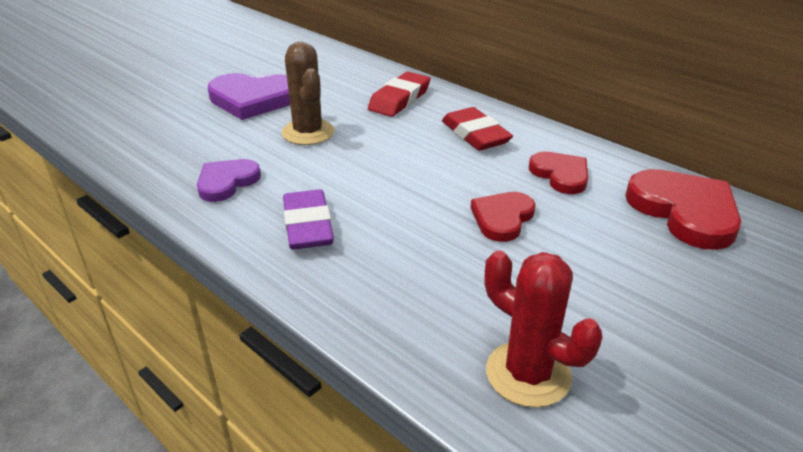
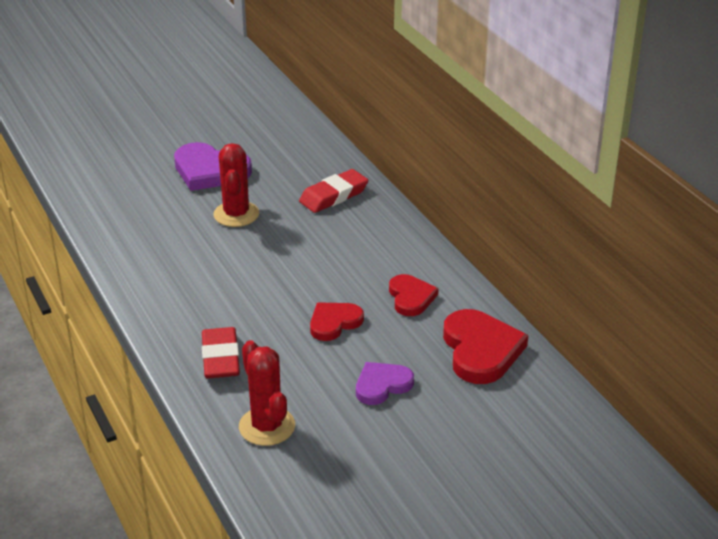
camera: 20 degrees right, 0 degrees up
(227, 182) = (151, 247): purple heart -> purple heart (382, 385)
(308, 132) = (236, 214): brown cactus -> red cactus
(308, 226) = (190, 296): purple eraser -> none
(475, 134) = (372, 245): red eraser -> red eraser (220, 358)

